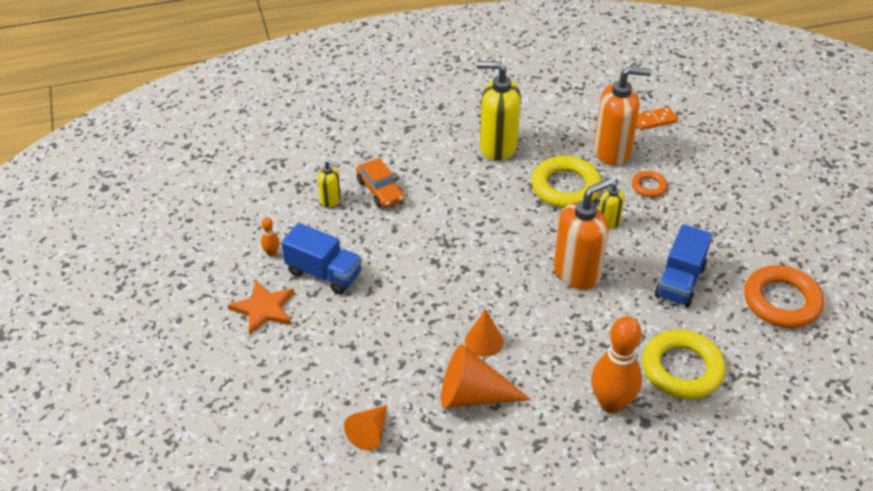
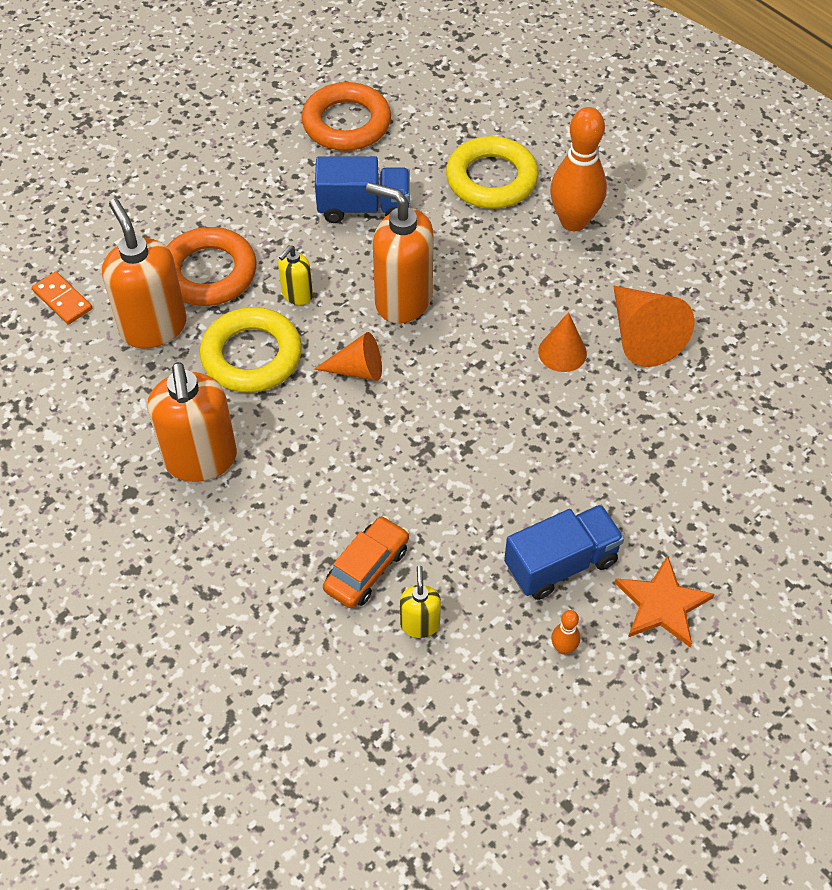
camera: 115 degrees left, 10 degrees up
(324, 273) = (561, 563): blue truck -> blue truck turned 60 degrees clockwise
(369, 432) = (753, 408): orange cone -> orange cone (357, 370)
(497, 146) = (200, 460): yellow soap dispenser -> orange soap dispenser
(649, 186) = (209, 273): orange ring -> orange ring, size x1.97

